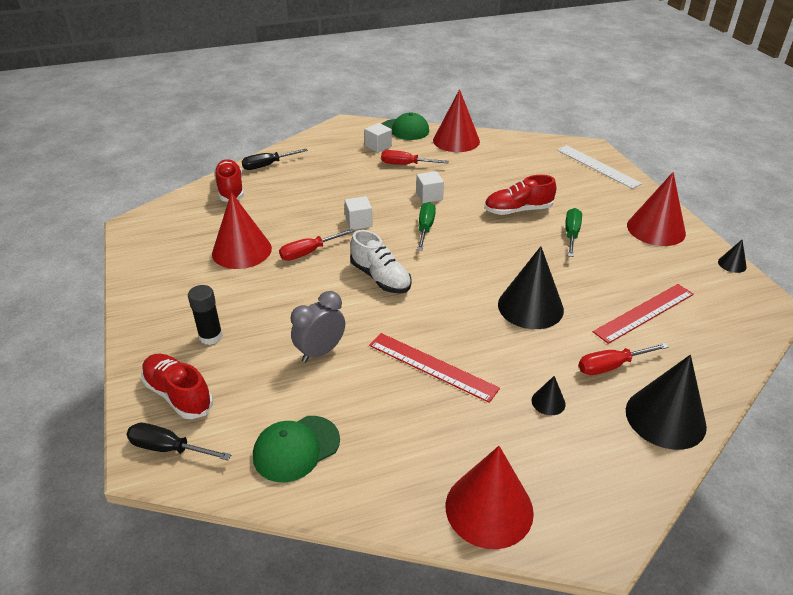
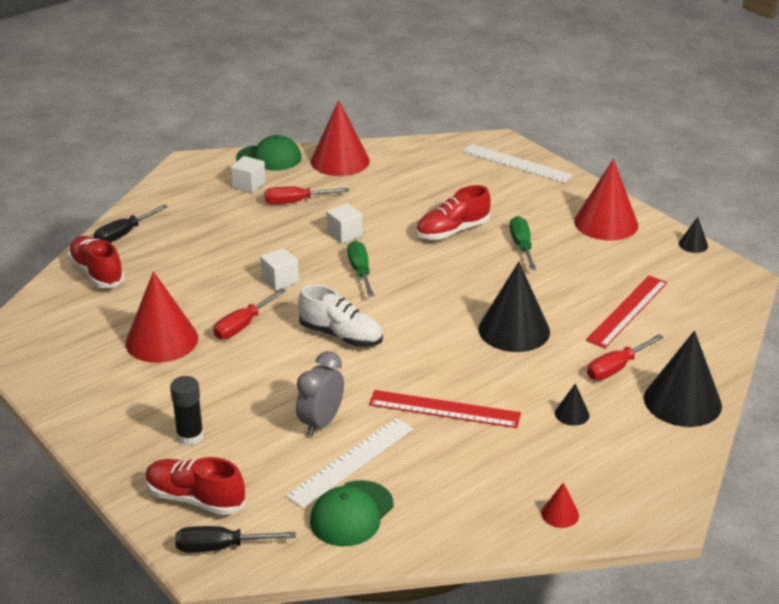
camera: 20 degrees left, 5 degrees down
(324, 396) = (351, 462): none -> white ruler
(489, 508) = (560, 514): red cone -> red cone, size x0.44

